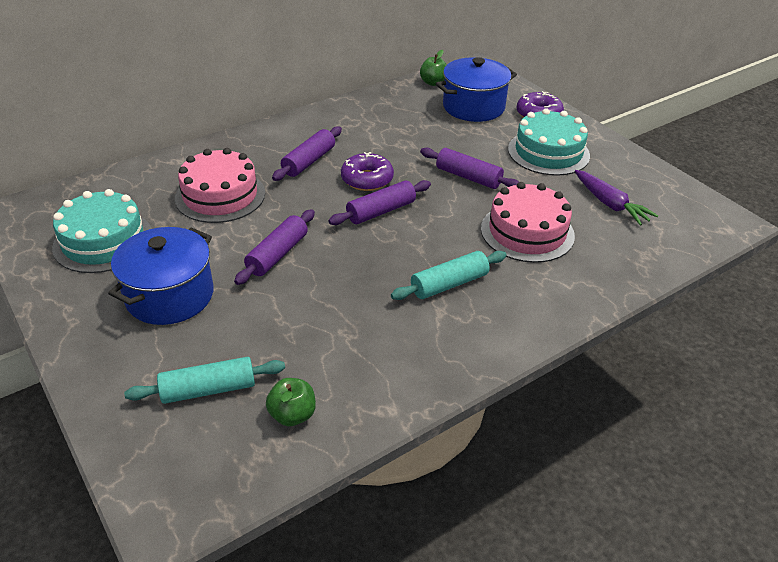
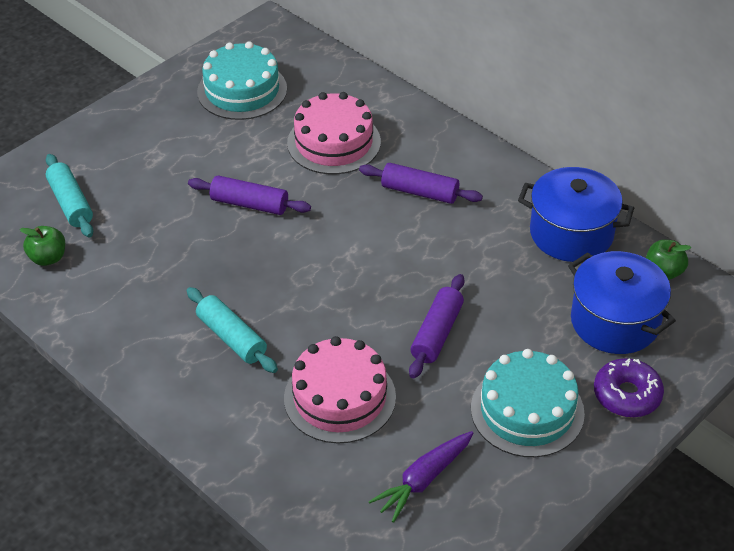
camera: 80 degrees right, 5 degrees up
(170, 296) = (177, 151): blue pot -> blue pot (571, 233)
(367, 179) = (400, 245): purple donut -> none
(381, 211) = (343, 266): purple rolling pin -> none

